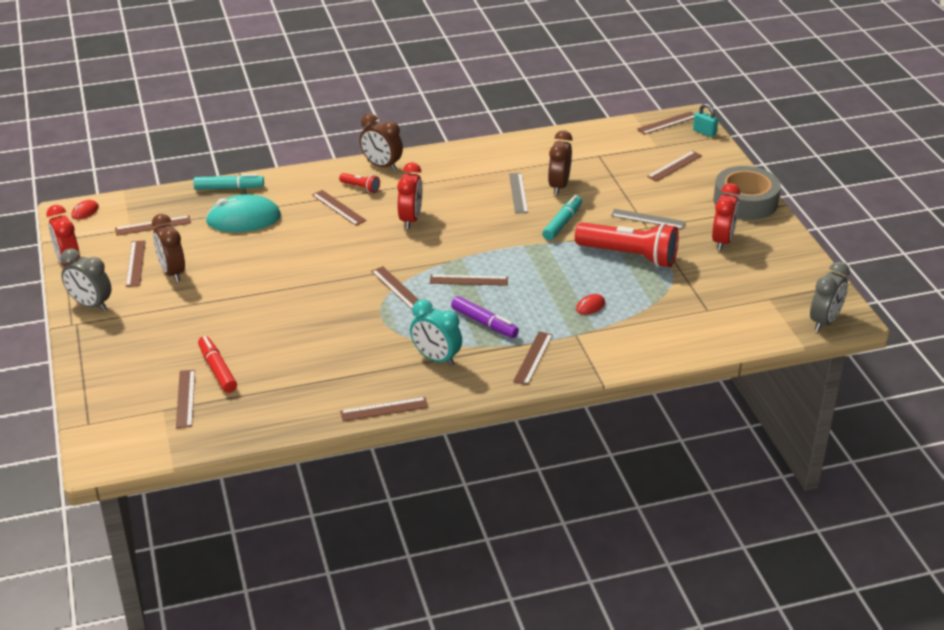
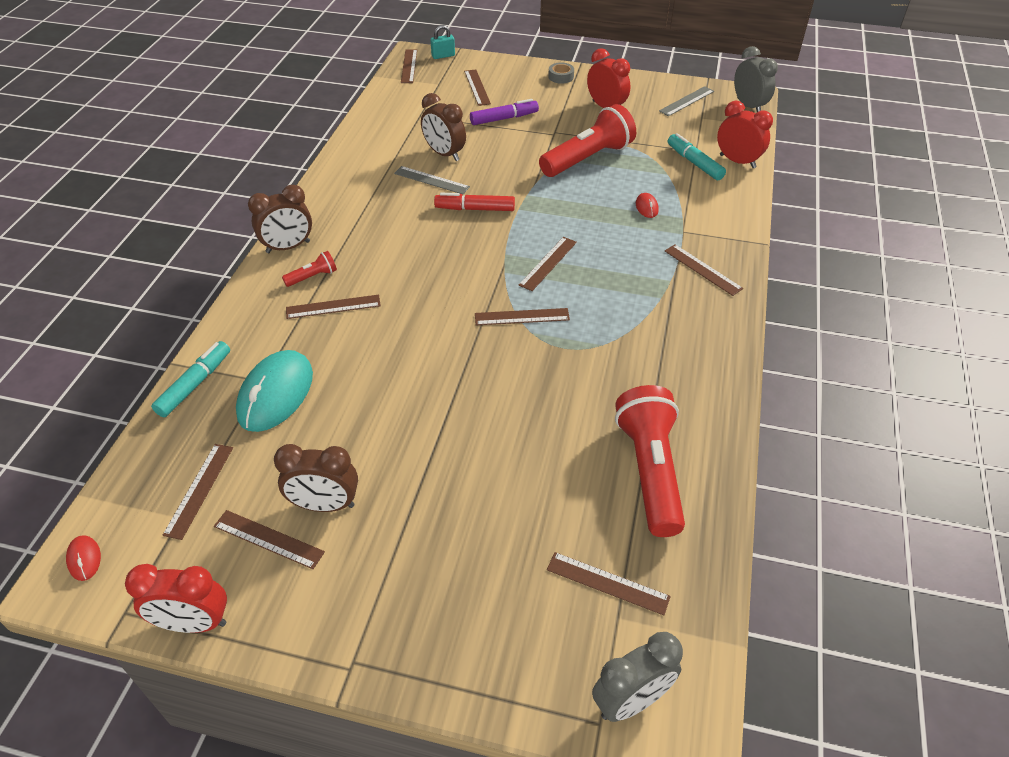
camera: 60 degrees left, 10 degrees up
(91, 305) = (321, 627): grey clock -> grey clock (631, 700)
(217, 370) = (568, 528): red marker -> red marker (475, 209)
(290, 390) = (649, 471): none -> red flashlight
(384, 409) = (728, 403): brown ruler -> none
(410, 219) = (408, 263): red clock -> red clock (737, 161)
(436, 358) = (663, 333): turquoise clock -> none
(484, 323) = (626, 279): purple marker -> purple marker (504, 118)
(562, 223) = (505, 174): turquoise marker -> turquoise marker (694, 163)
(648, 219) = (541, 129): grey ruler -> grey ruler (686, 101)
(745, 201) = (561, 77): grey tape -> grey tape, size x0.42

